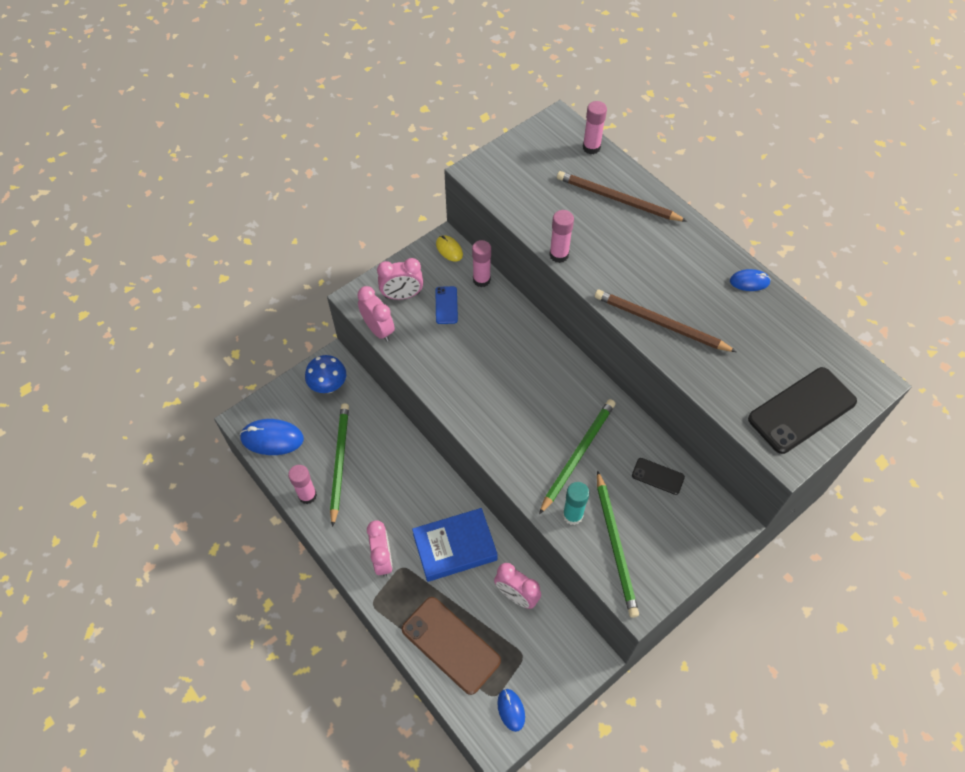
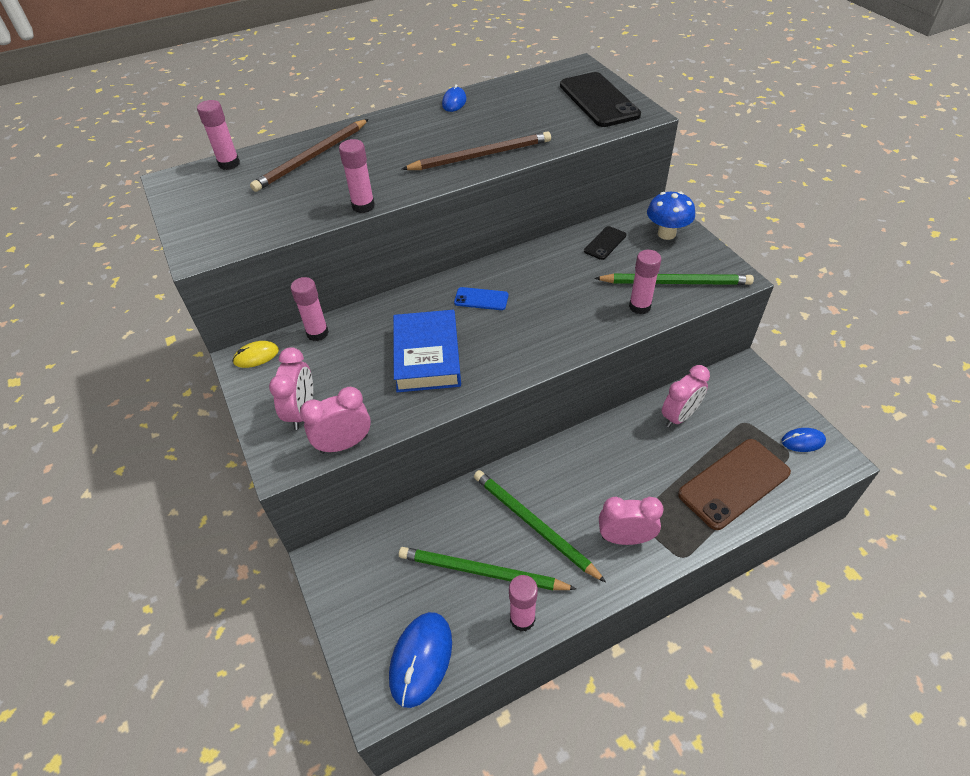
camera: 75 degrees left, 10 degrees down
(328, 386) = (361, 572): blue mushroom -> blue mushroom (666, 234)
(446, 305) = (338, 370): blue phone -> blue phone (481, 299)
(455, 547) = (618, 462): blue book -> blue book (427, 356)
(572, 515) = (639, 306): turquoise glue stick -> pink glue stick
(578, 455) = (571, 292): green pencil -> green pencil (533, 524)
(660, 323) = (481, 156): brown pencil -> brown pencil turned 150 degrees counterclockwise

